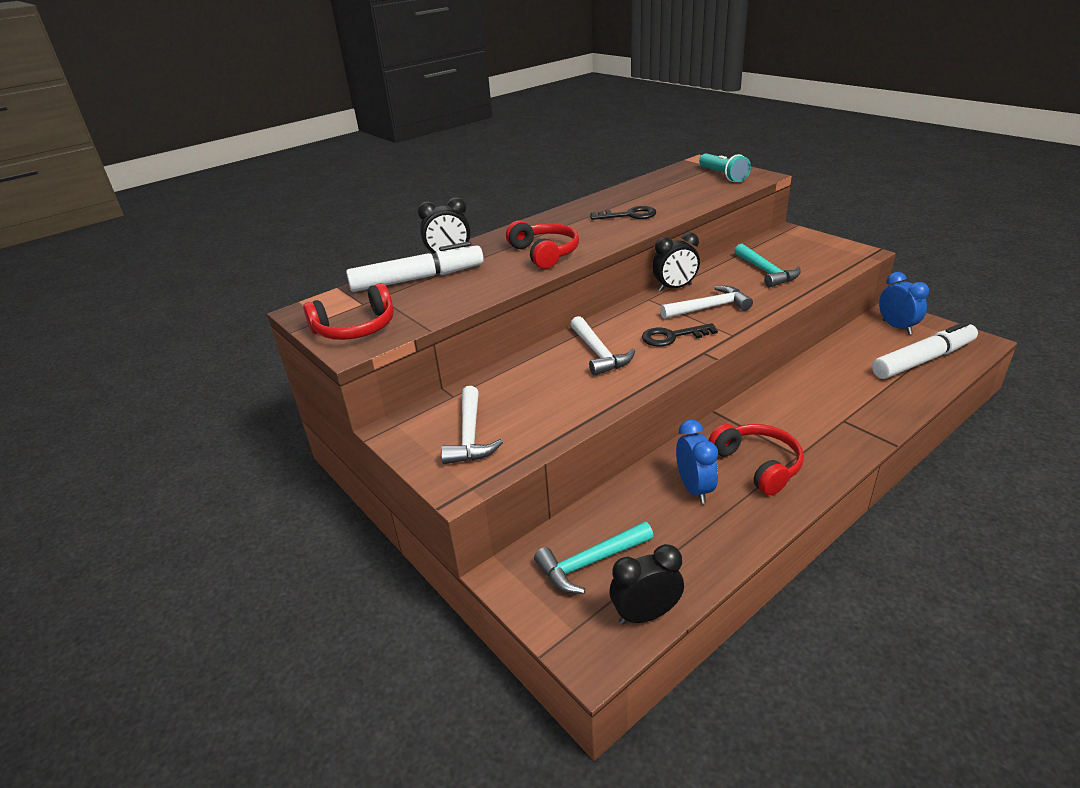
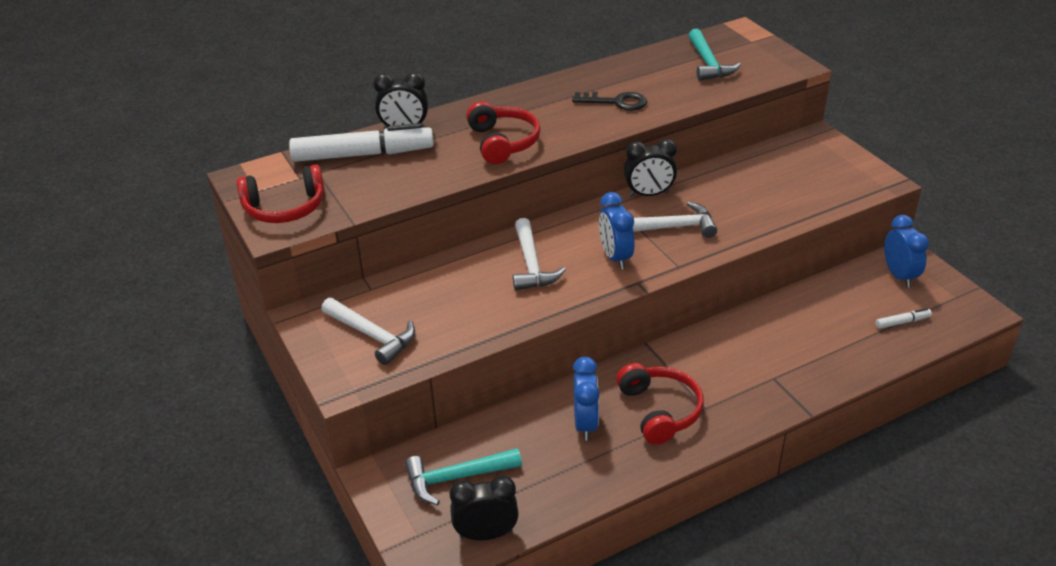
camera: 10 degrees right, 5 degrees up
(470, 435) = (372, 335): white hammer -> white hammer turned 60 degrees counterclockwise
(672, 337) = (615, 257): black key -> blue clock
(722, 176) = (752, 58): turquoise flashlight -> none
(766, 272) = (759, 190): turquoise hammer -> turquoise hammer (708, 63)
(923, 360) = (902, 322): white marker -> white marker, size x0.41

